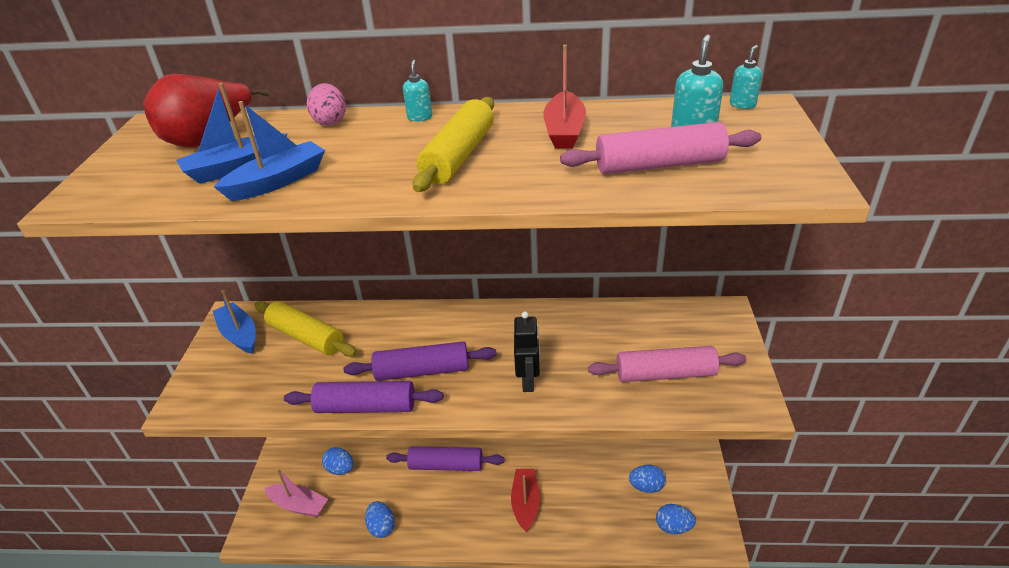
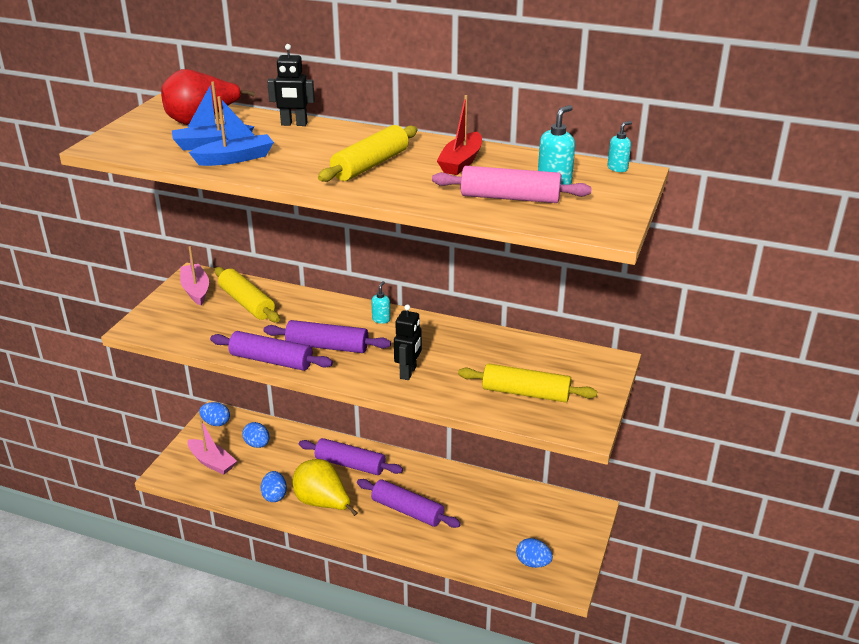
camera: 15 degrees right, 5 degrees down
(239, 335) = (196, 290): blue boat -> pink boat
(330, 121) = (294, 124): pink egg -> black robot
(420, 117) = (361, 133): turquoise soap dispenser -> turquoise soap dispenser (381, 319)
(436, 520) = (322, 503): none -> yellow pear
(525, 503) = (407, 511): red boat -> purple rolling pin
(646, 486) = (525, 526): blue egg -> blue egg (216, 423)
(665, 374) = (526, 393): pink rolling pin -> yellow rolling pin

